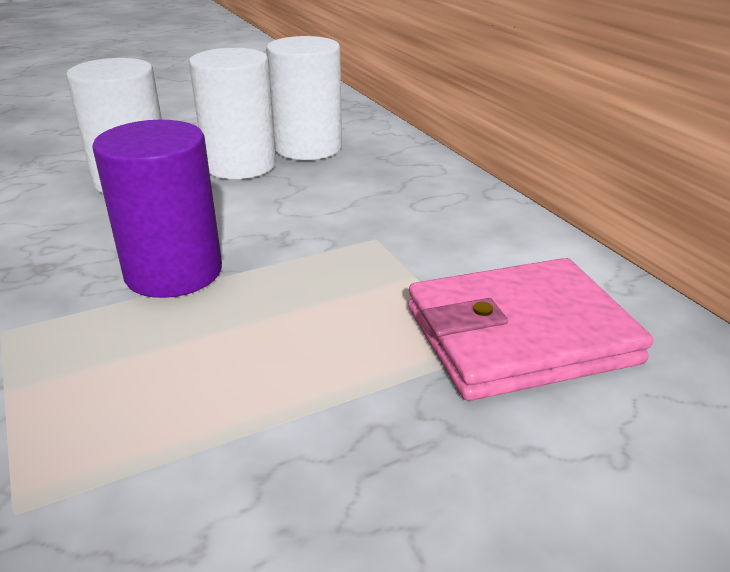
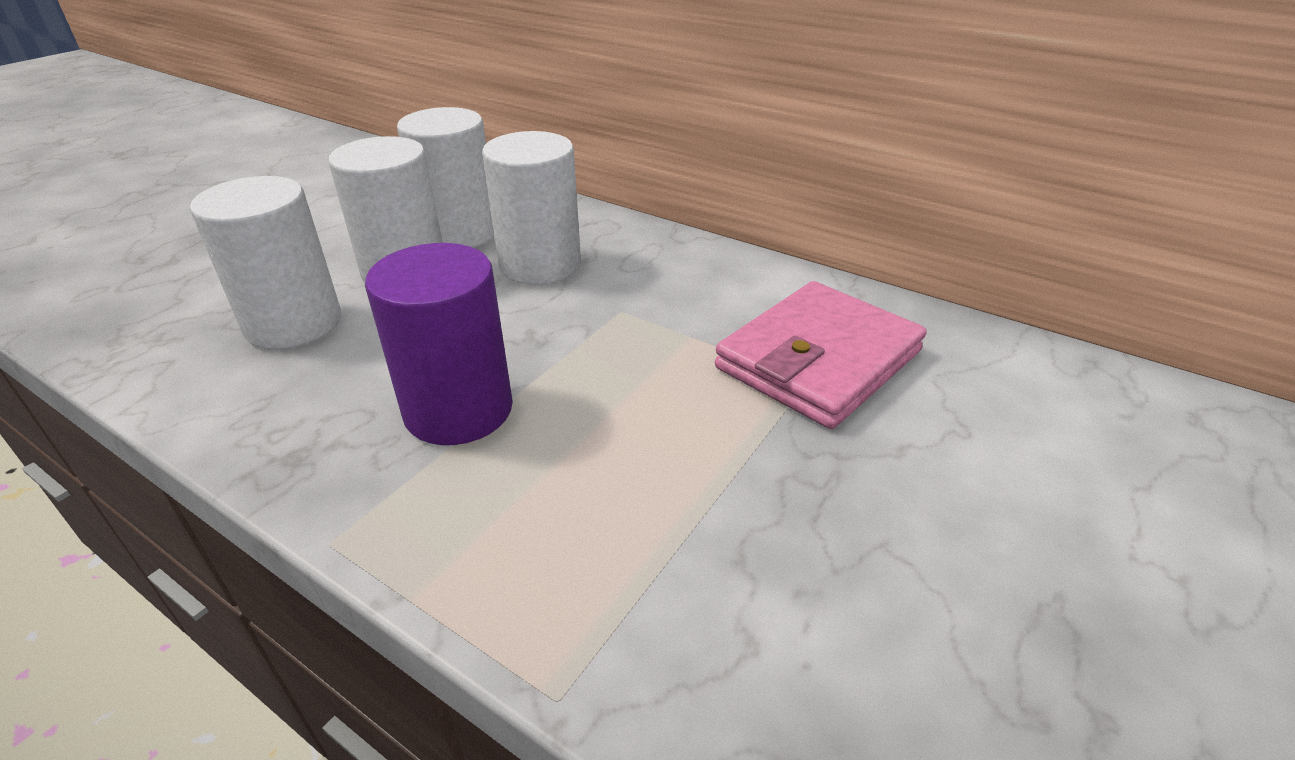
camera: 30 degrees left, 5 degrees up
(345, 185) = (540, 264): none -> white cylinder

